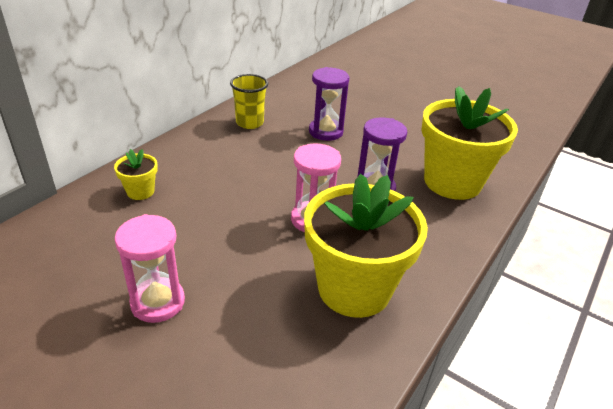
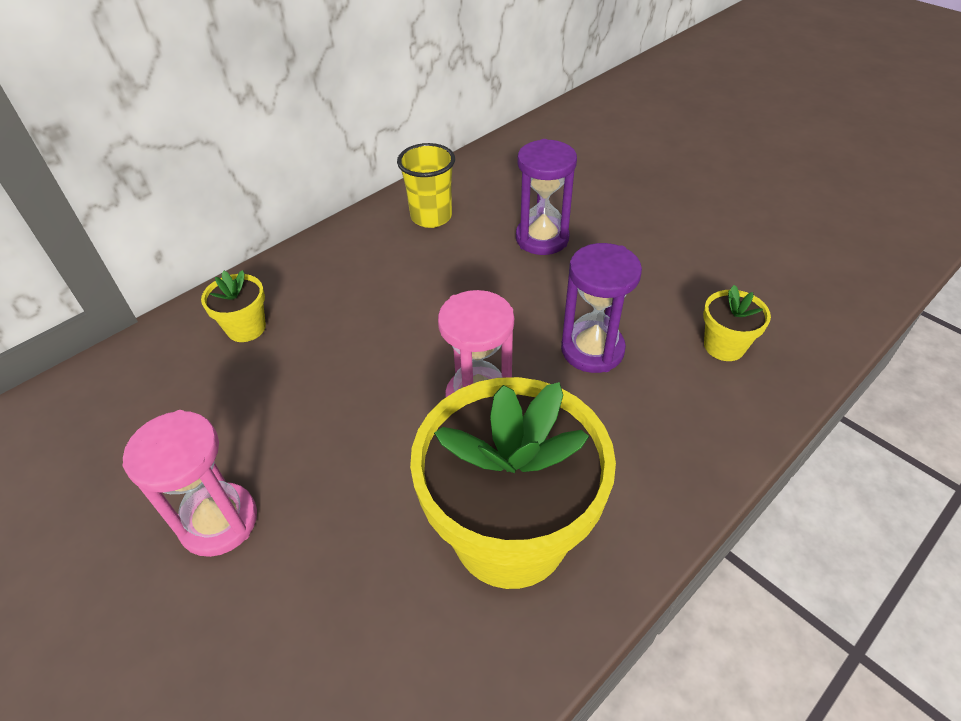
camera: 15 degrees right, 10 degrees up
(452, 182) = (724, 346): yellow flower pot -> yellow flower pot, size x0.43

